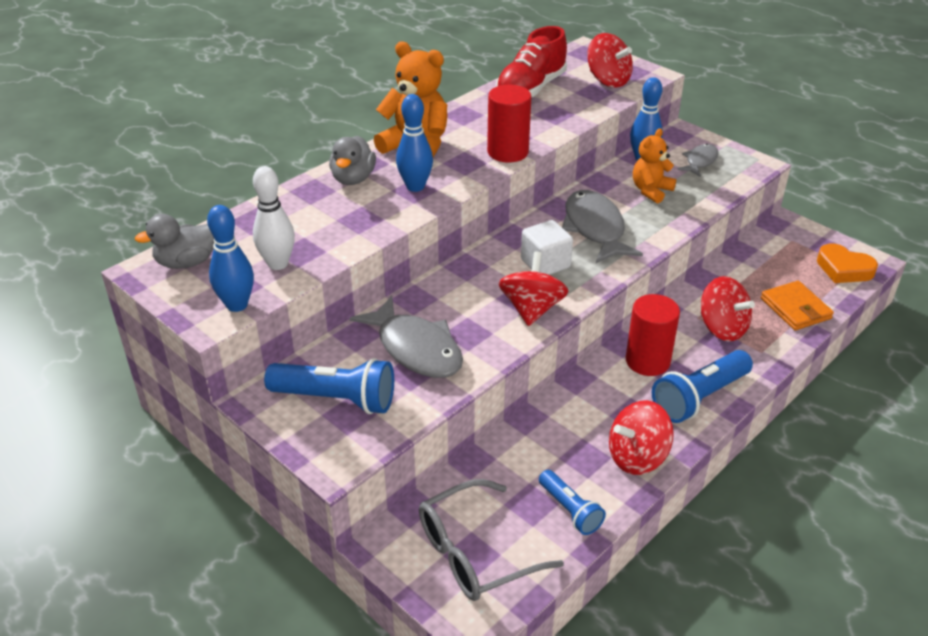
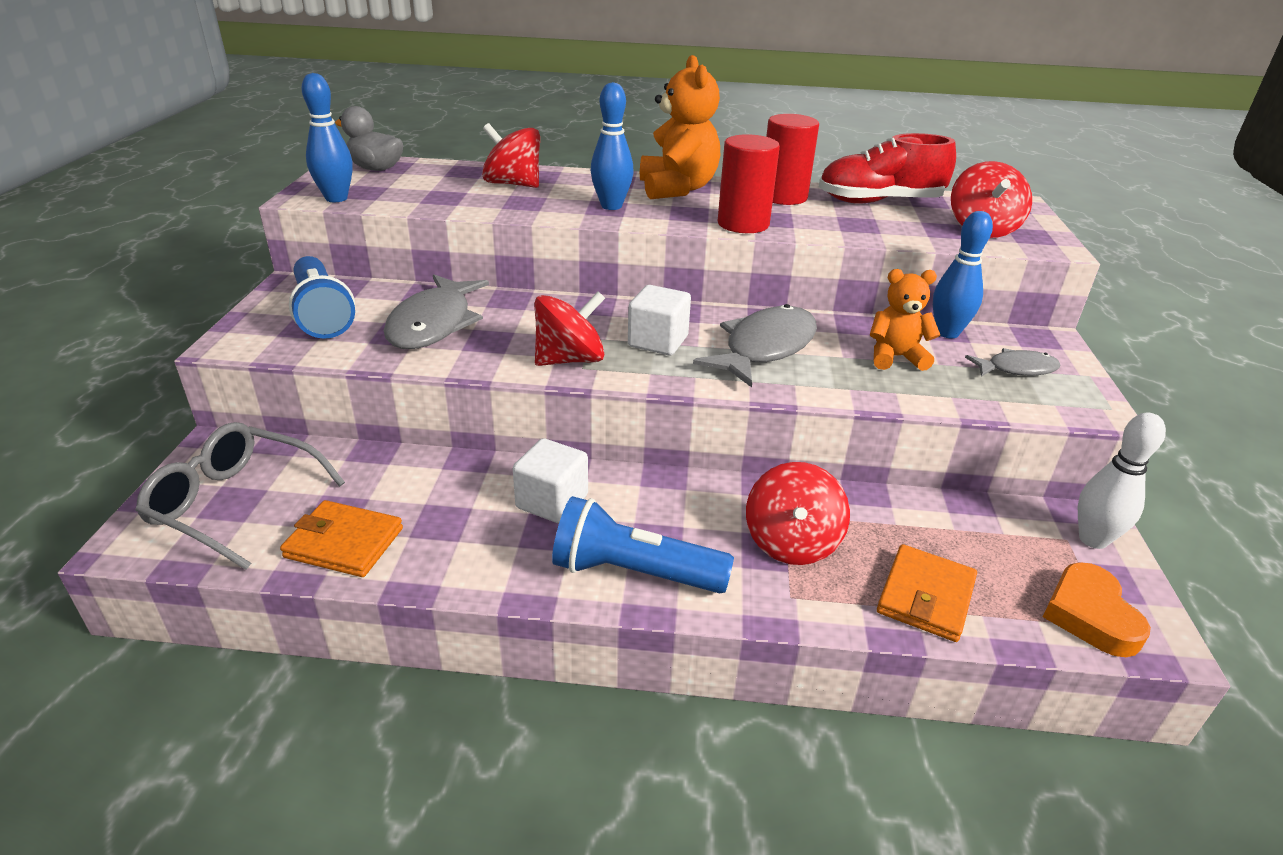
camera: 50 degrees right, 5 degrees down
(278, 264) = (413, 194): white bowling pin -> white bowling pin (1093, 539)
(353, 179) = (583, 182): grey duck -> none
(570, 510) = (344, 543): blue flashlight -> orange wallet
(607, 400) = (552, 502): none -> white cube
(637, 457) = (475, 560): red spinning top -> red spinning top (513, 184)
(647, 361) = (654, 505): red cylinder -> red cylinder (783, 197)

